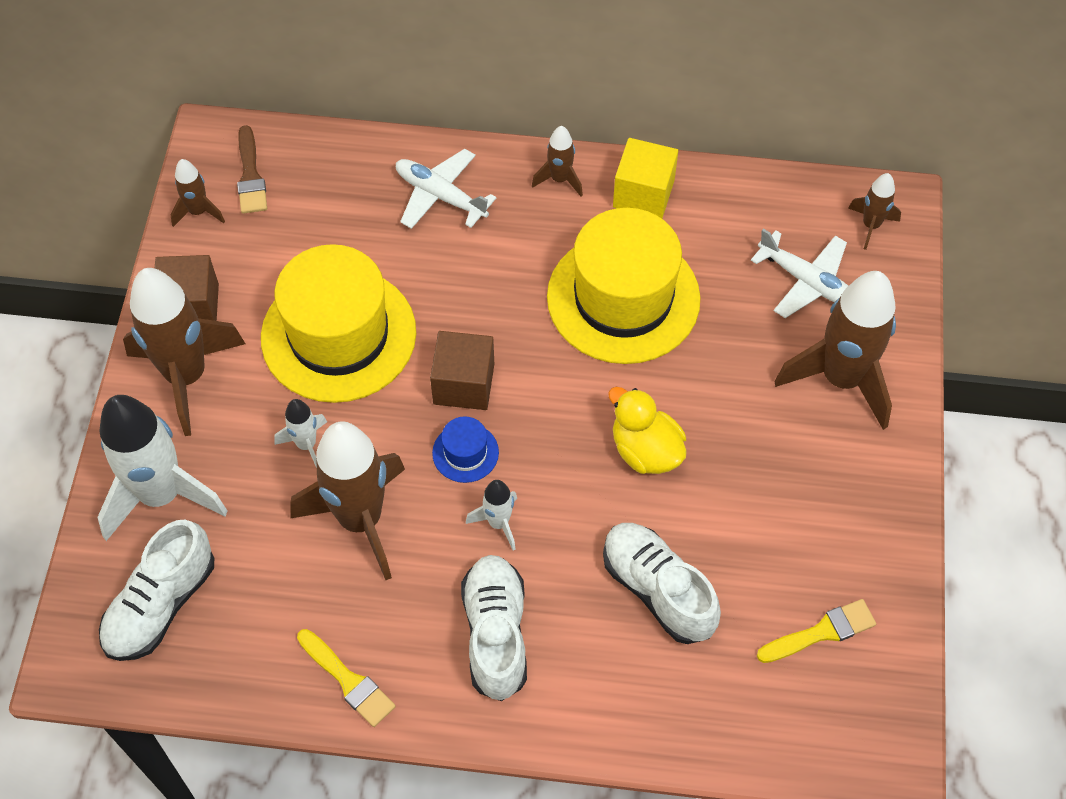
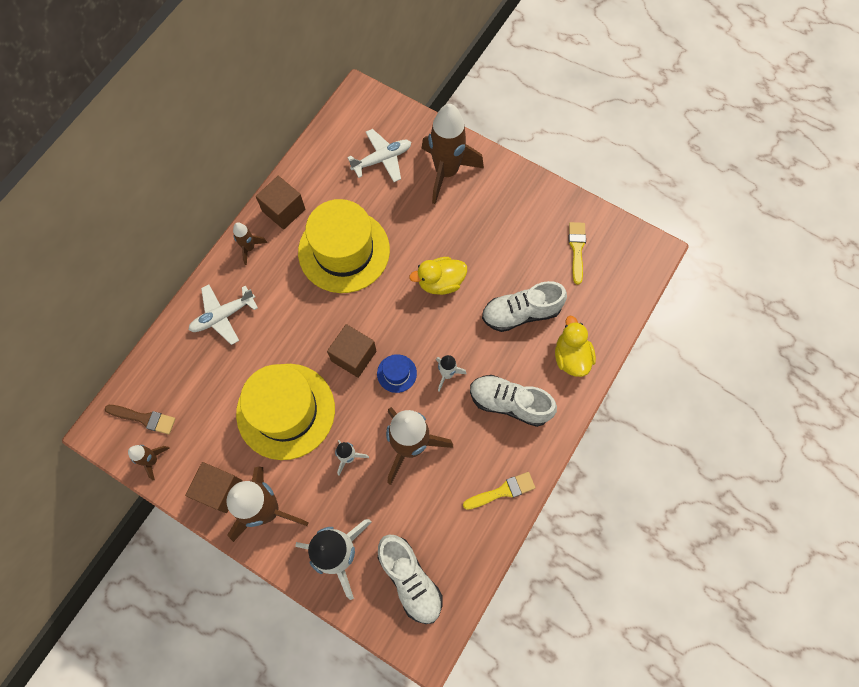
camera: 65 degrees left, 10 degrees up
(622, 698) = (571, 357): none -> yellow duck
(643, 193) = (284, 210): yellow cube -> brown cube
(871, 225) = (365, 114): brown rocket -> none

